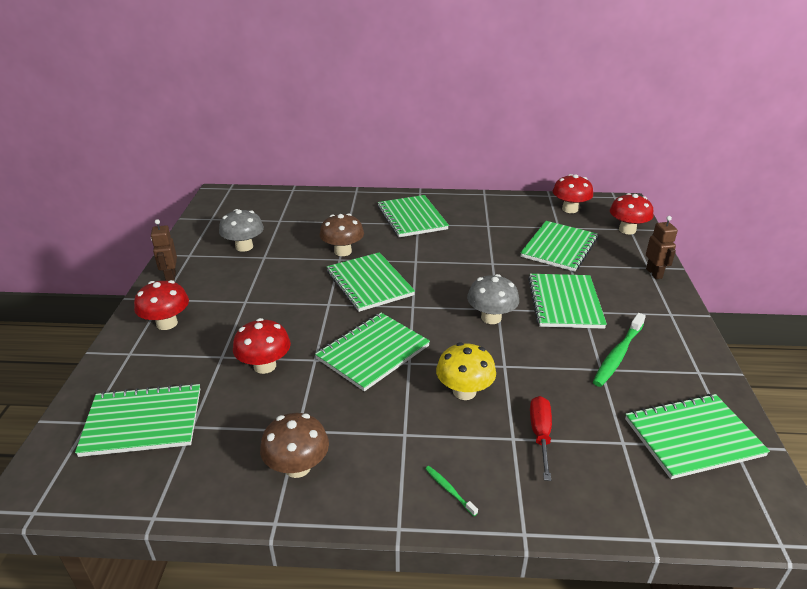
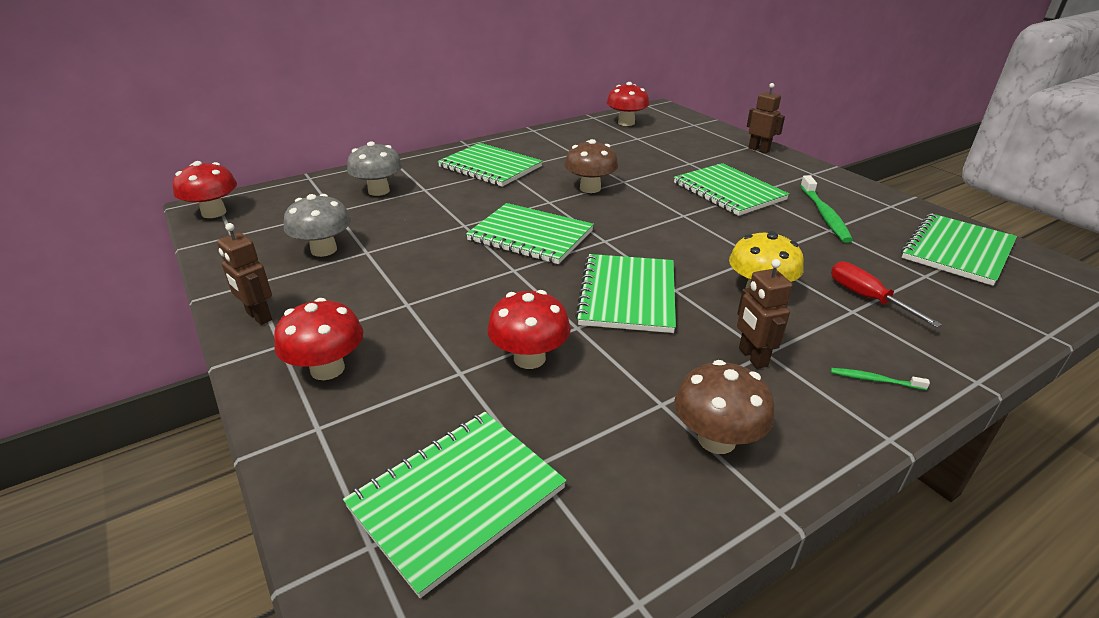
camera: 35 degrees left, 0 degrees up
(343, 251) = (458, 217): brown mushroom -> brown mushroom (590, 188)
(391, 432) = (752, 357): none -> brown robot
(491, 318) = (689, 224): grey mushroom -> grey mushroom (379, 191)
(559, 247) = (661, 153): green notebook -> none
(627, 230) = (693, 126): red mushroom -> red mushroom (214, 213)

